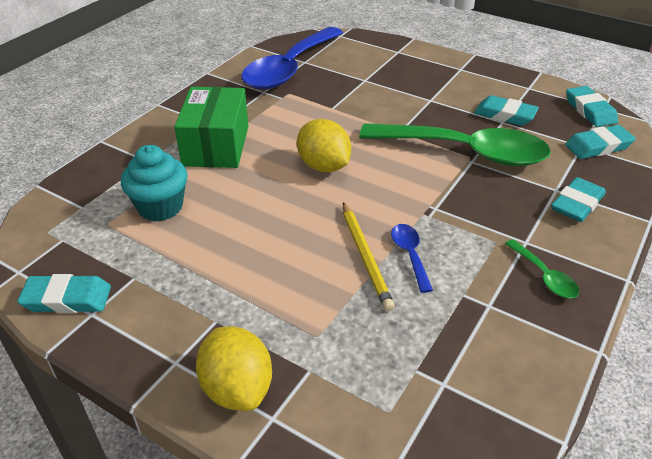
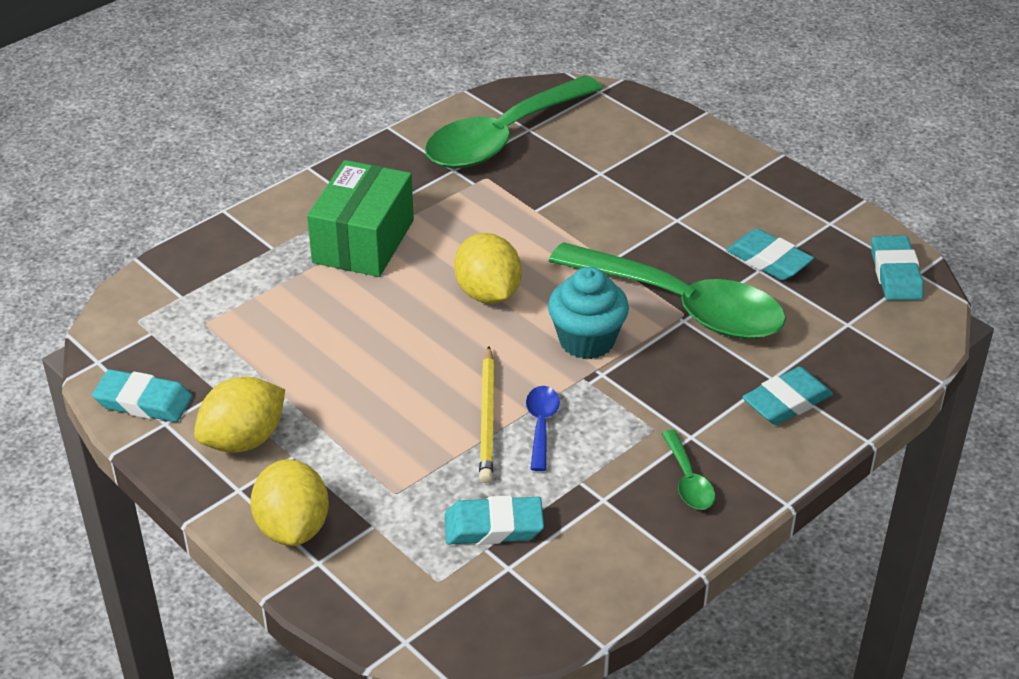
camera: 15 degrees right, 0 degrees up
(160, 207) = (271, 312): turquoise cupcake -> turquoise cupcake (586, 341)
(167, 315) = (244, 440): none -> yellow lemon
(289, 68) = (503, 137): blue spoon -> green spoon
(598, 146) = (870, 329): turquoise eraser -> turquoise eraser (493, 526)

